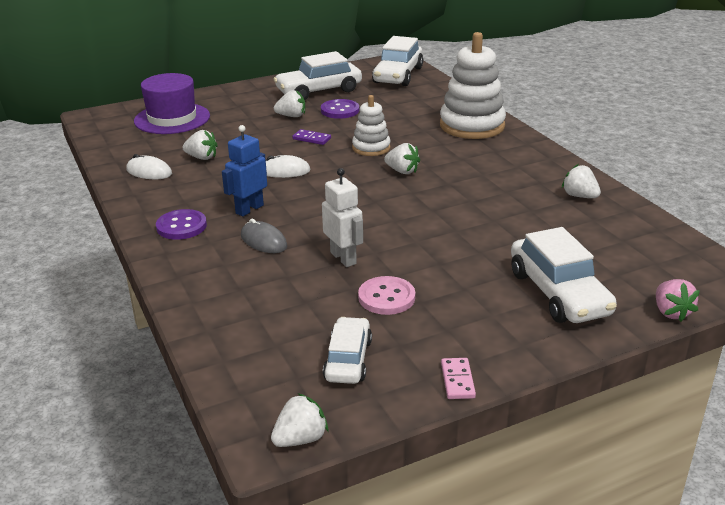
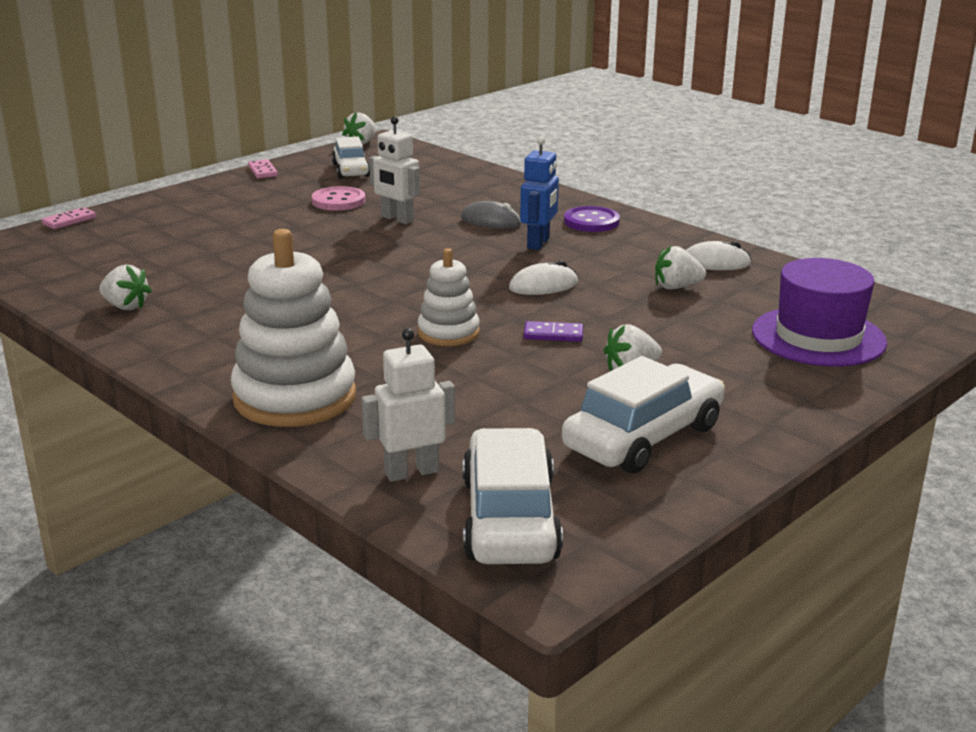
camera: 160 degrees right, 5 degrees down
(340, 110) = (557, 395): purple button -> none
(402, 171) = (381, 306): white strawberry -> none
(428, 92) = (411, 472): none -> white robot
(558, 293) = (175, 220): white car -> none
(671, 312) = (69, 221): pink strawberry -> pink domino

